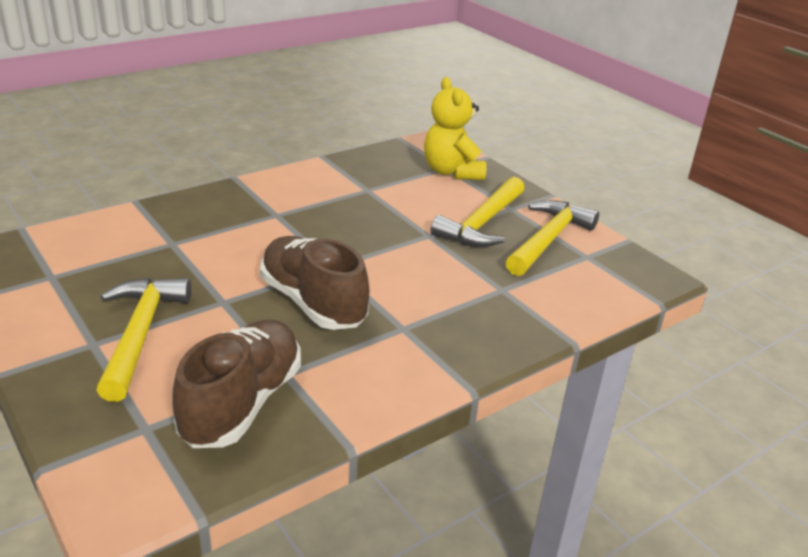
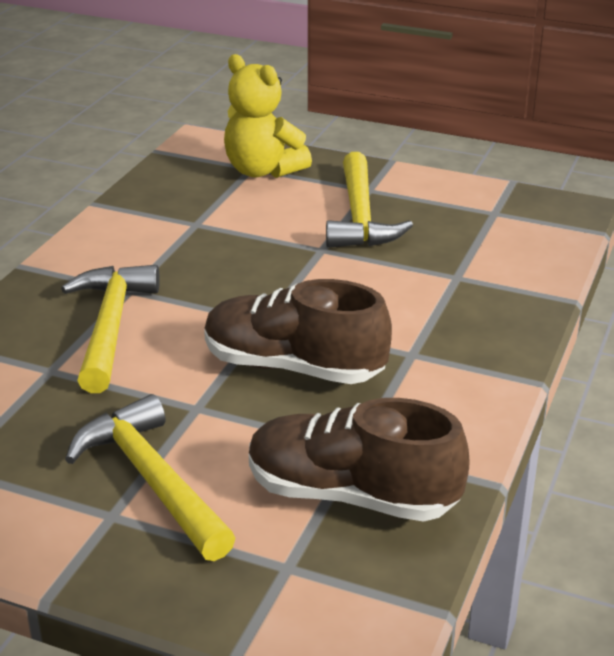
camera: 30 degrees left, 0 degrees up
(242, 403) = (351, 495): brown shoe -> brown shoe turned 60 degrees counterclockwise
(548, 239) = (441, 209): yellow hammer -> yellow hammer (110, 326)

